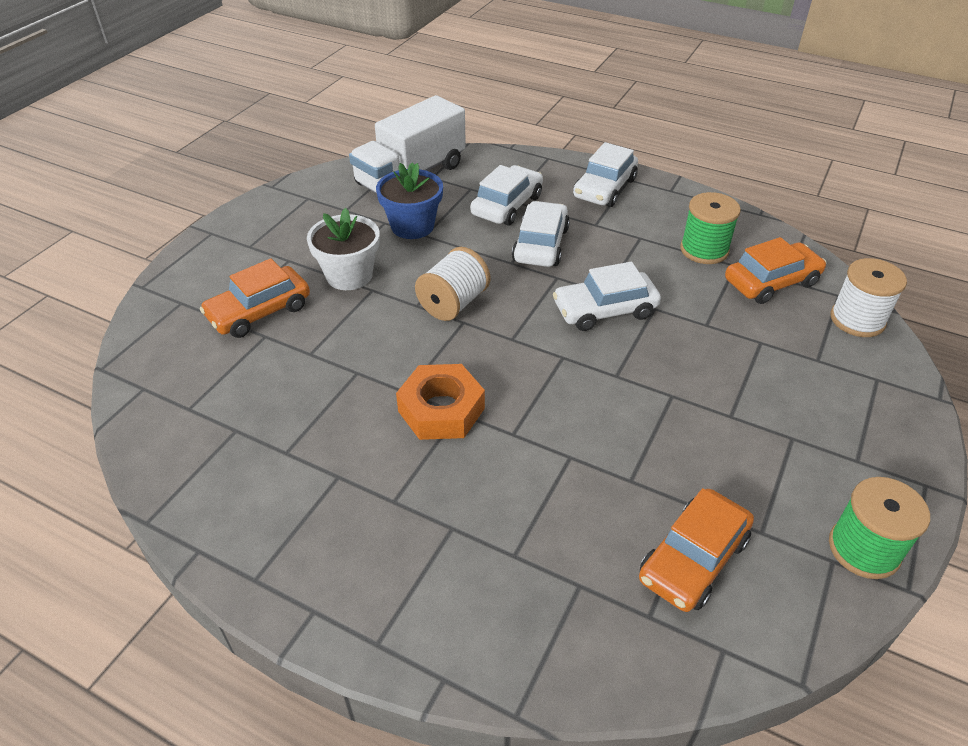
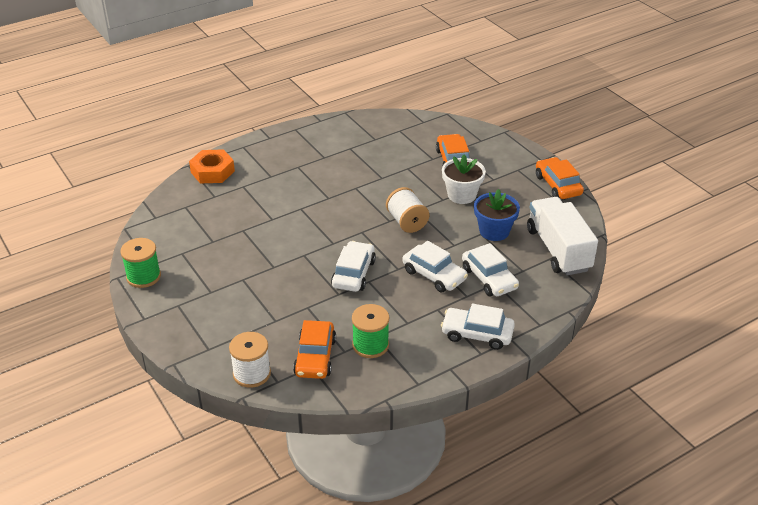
camera: 120 degrees right, 5 degrees down
(441, 409) = (334, 193): orange nut -> orange nut (212, 171)
(604, 188) = (477, 334): white car -> white car turned 45 degrees counterclockwise
(693, 559) = (192, 228): orange car -> orange car (558, 185)

